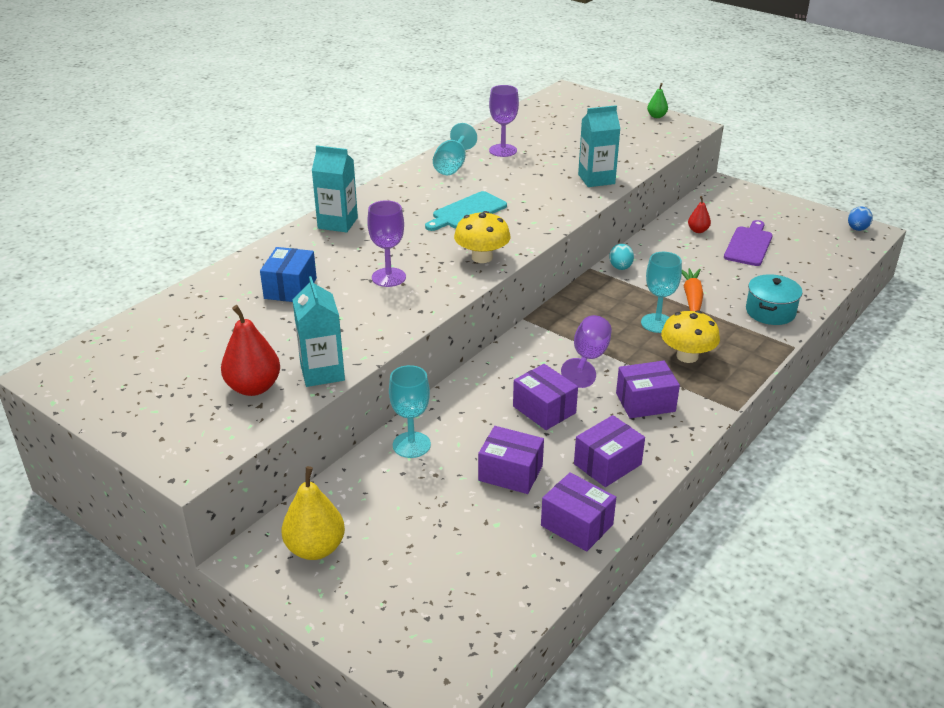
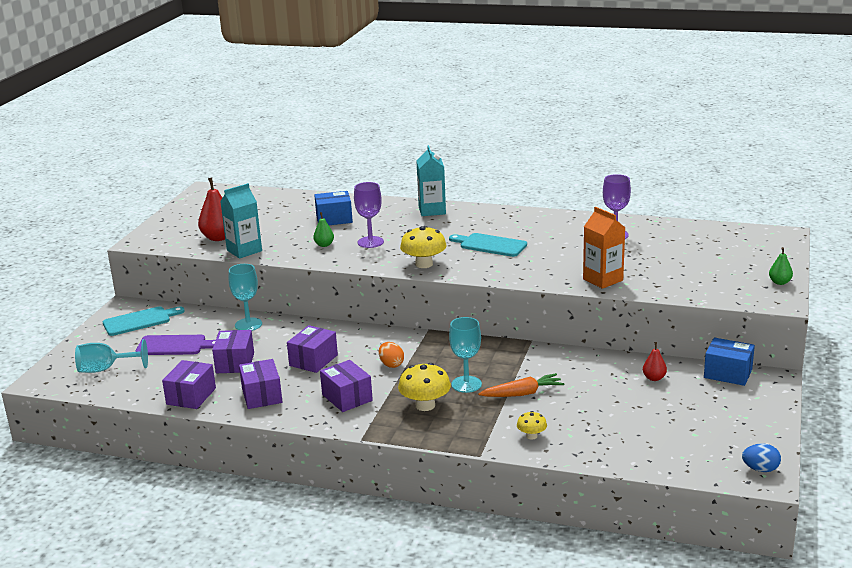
camera: 70 degrees right, 10 degrees down
(315, 548) = (139, 321): yellow pear -> turquoise cutting board
(365, 309) = (324, 245): none -> green pear
(452, 166) = (564, 224): turquoise goblet -> turquoise goblet (105, 369)
(588, 358) = (391, 364): purple goblet -> orange egg
(596, 179) = (603, 280): turquoise carton -> orange carton
(607, 464) = (262, 395): purple box -> purple box turned 45 degrees clockwise
(620, 268) = (544, 353): turquoise egg -> none
(707, 199) = (728, 373): none -> blue box
(749, 245) = (652, 408): purple cutting board -> purple cutting board (174, 346)
(770, 312) = (531, 436): turquoise pot -> yellow mushroom

